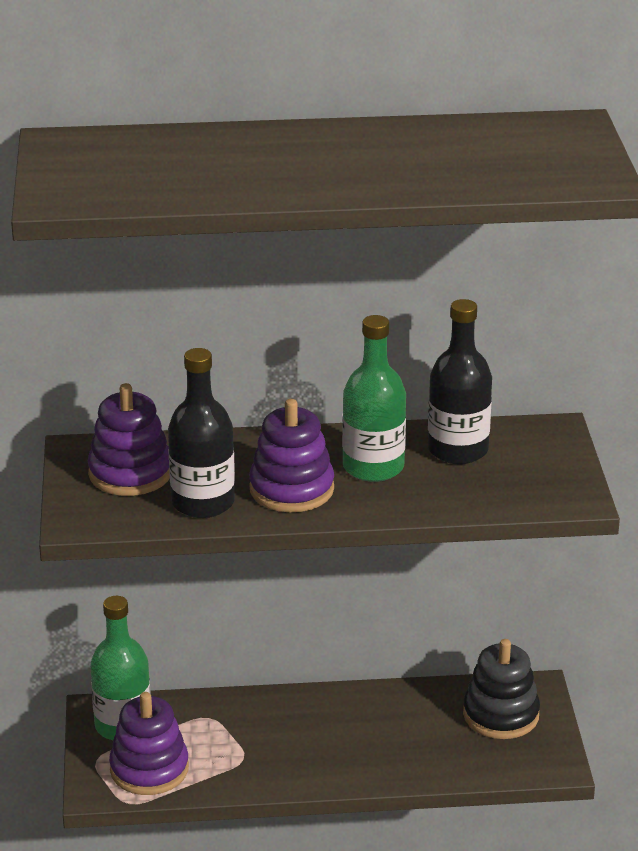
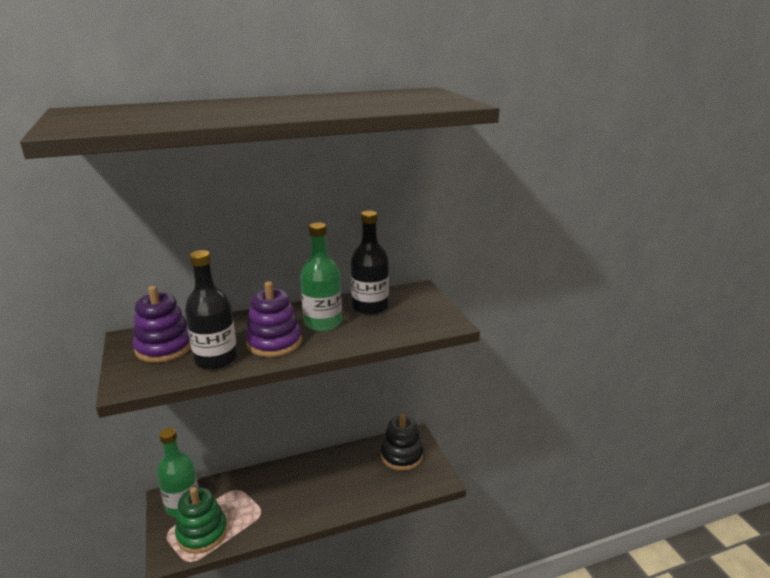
camera: 15 degrees left, 5 degrees down
(149, 769) = (202, 533): purple stacking toy -> green stacking toy

